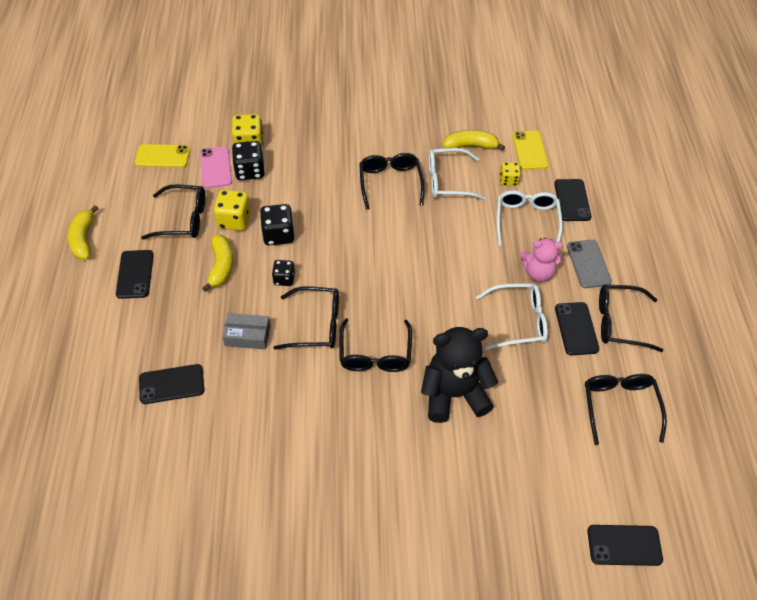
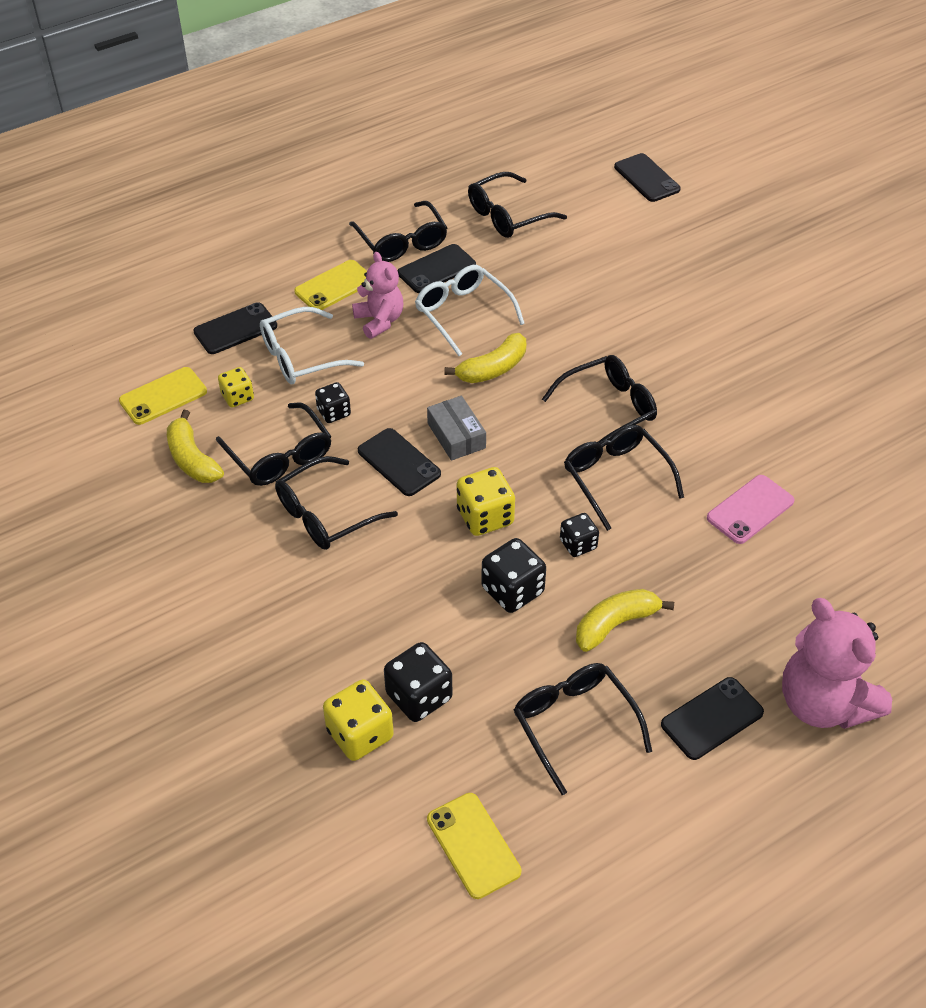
camera: 120 degrees left, 5 degrees down
(84, 239) = (714, 835): yellow banana -> yellow banana (492, 369)
(97, 328) = (823, 703): none -> pink teddy bear
(171, 384) = (814, 569): black phone -> black phone (399, 462)
(216, 167) = (443, 748): pink phone -> pink phone (750, 509)
(234, 220) = (527, 658): yellow dice -> yellow dice (485, 517)
(247, 336) = (688, 534): grey box -> grey box (456, 435)
(448, 181) = (280, 456): white glasses -> black glasses
(454, 394) = (600, 328): black teddy bear -> none
(467, 216) = (334, 412): none -> black dice
(588, 264) = (334, 286): grey phone -> yellow phone

